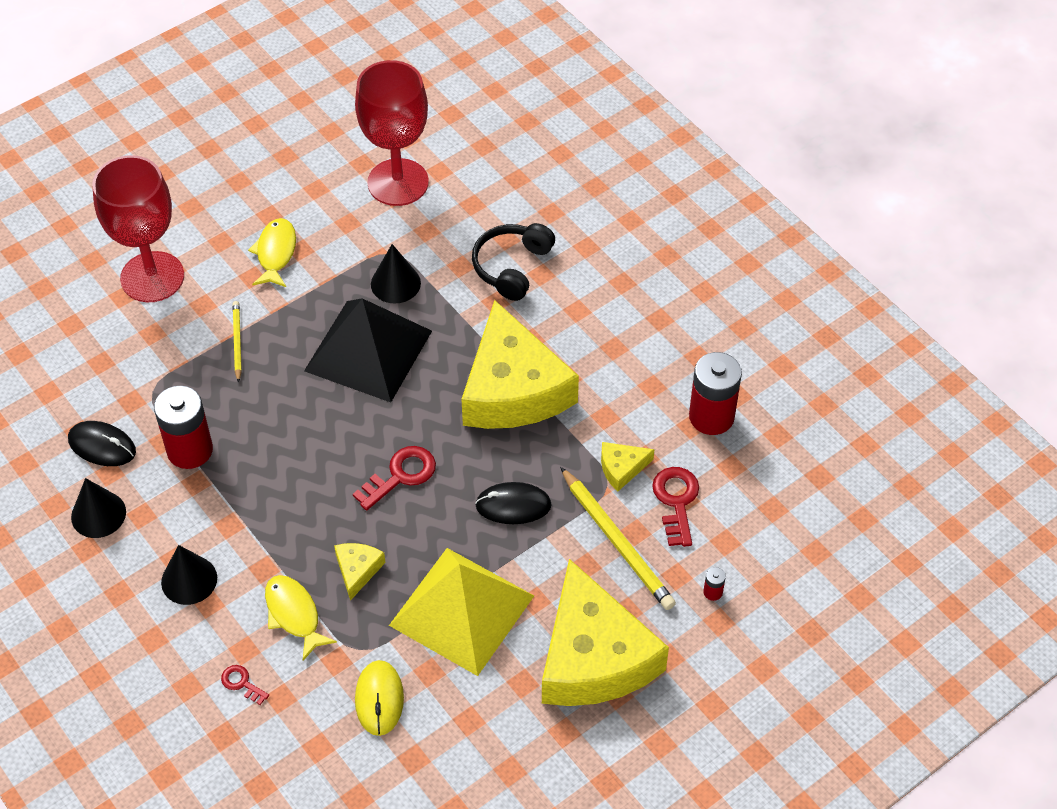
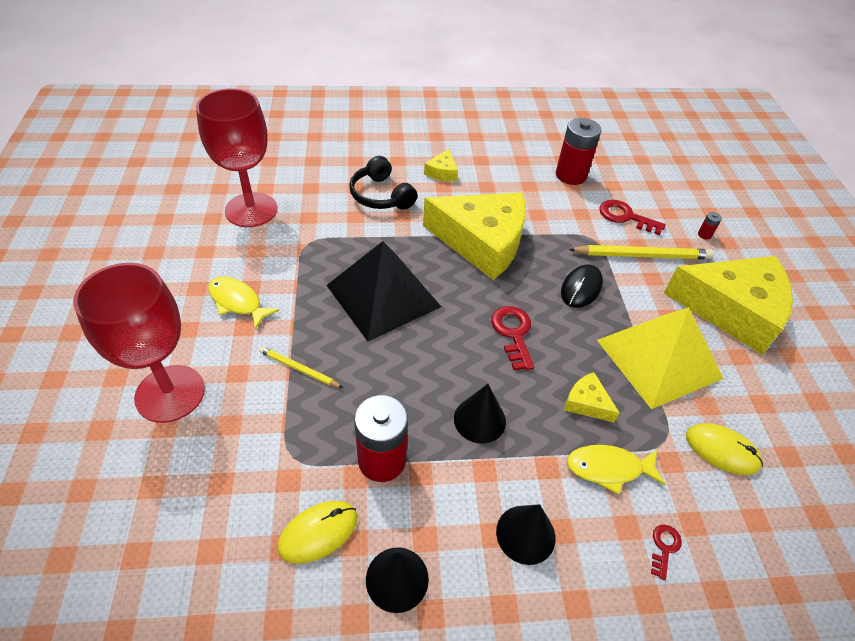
camera: 60 degrees left, 5 degrees down
(102, 446) = (318, 532): black mouse -> yellow mouse
(242, 683) = (664, 547): red key -> red key turned 135 degrees clockwise
(395, 283) = (337, 253): black cone -> black cone (479, 419)
(622, 468) = (584, 226): yellow cheese -> yellow cheese (442, 172)

